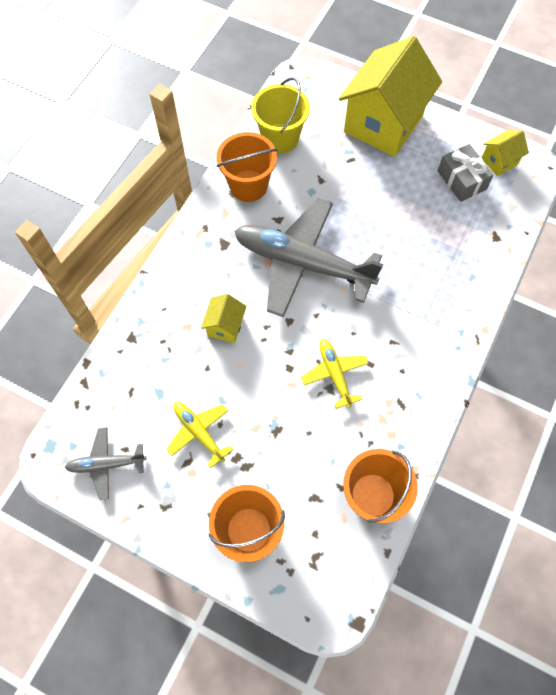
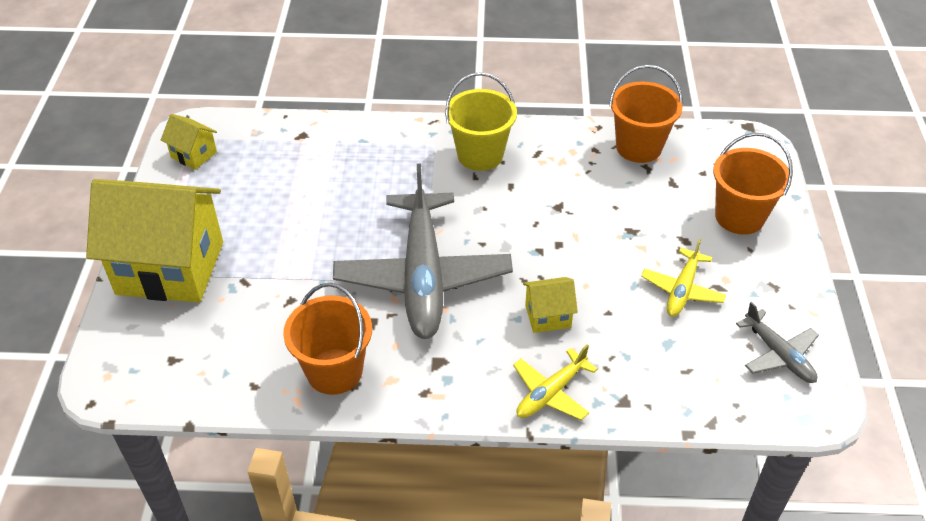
camera: 115 degrees left, 20 degrees down
(280, 138) = (237, 366): yellow bucket -> yellow bucket (480, 155)
(334, 374) = (540, 207): yellow plane -> yellow plane (551, 393)
(461, 180) = (235, 177): grey gift -> none

